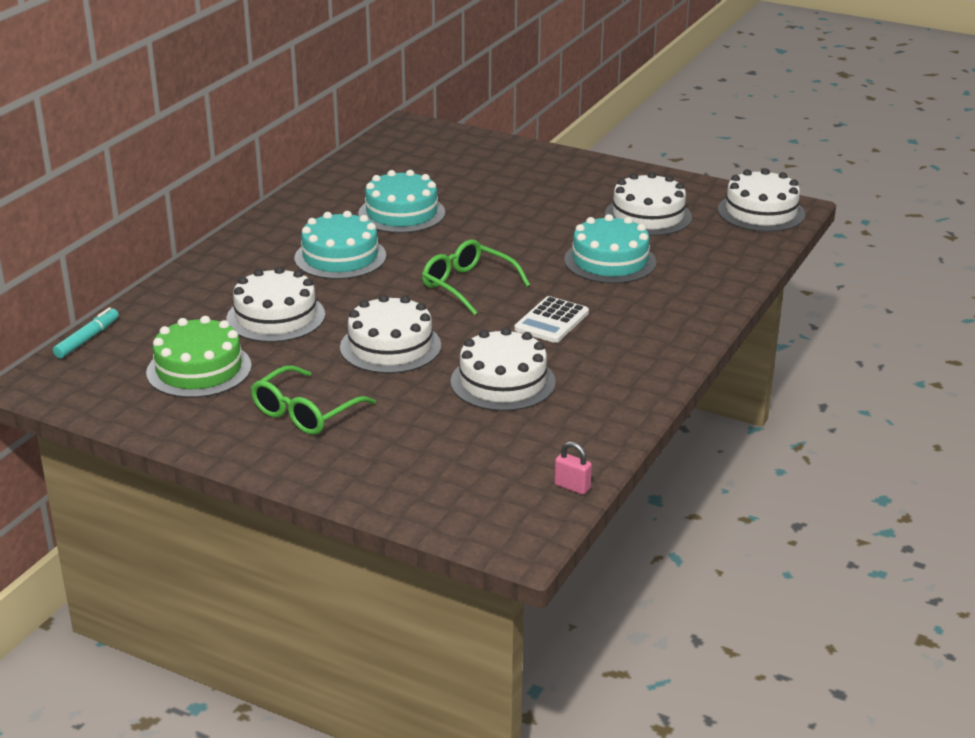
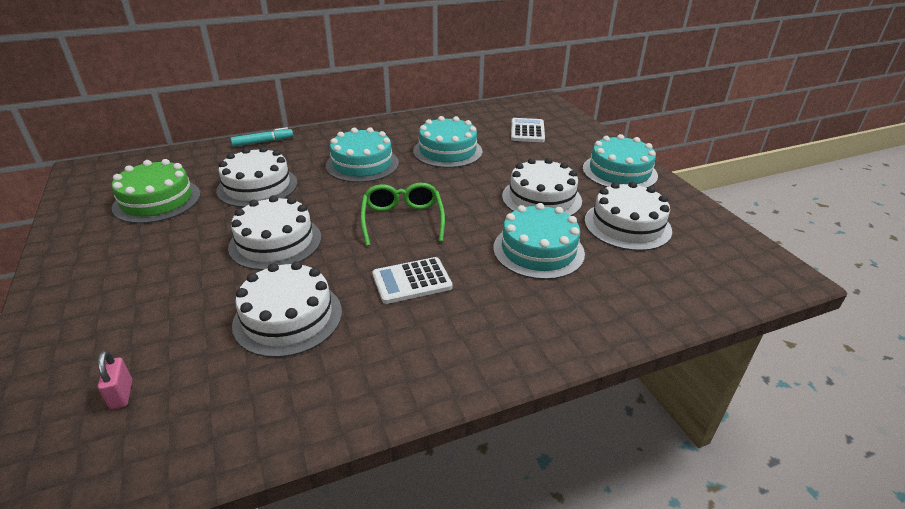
camera: 40 degrees right, 5 degrees up
(87, 339) = (154, 155): turquoise marker -> turquoise marker (263, 142)
(305, 413) = (139, 265): green glasses -> none
(445, 165) = (527, 131): none -> white calculator
(572, 487) = (141, 479): pink padlock -> pink padlock (122, 394)
(584, 174) = (619, 172): none -> turquoise cake
(761, 212) = (745, 267): white cake -> white cake (541, 198)

